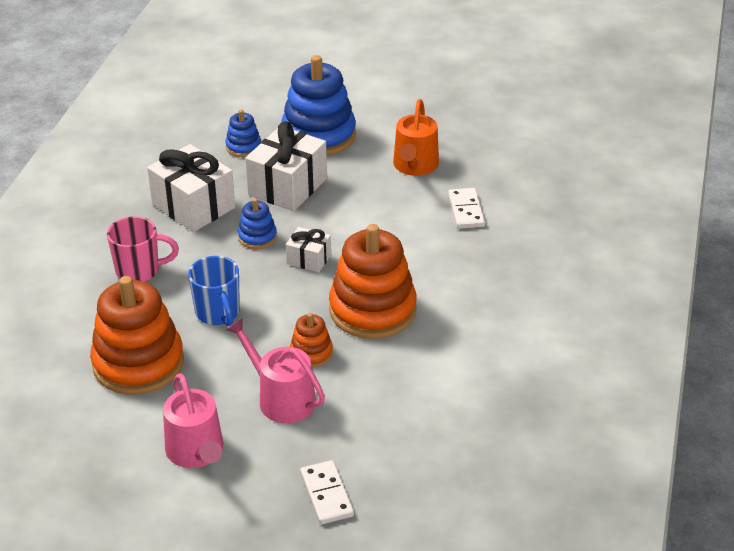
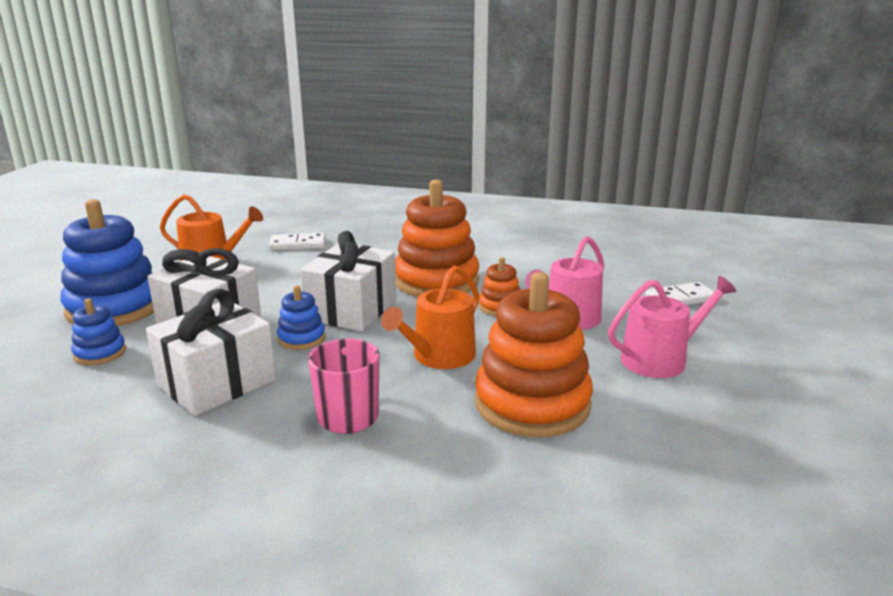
camera: 90 degrees left, 15 degrees down
(218, 313) = (439, 357): blue mug -> orange watering can
(309, 259) = (351, 310): white gift -> white gift, size x1.91

